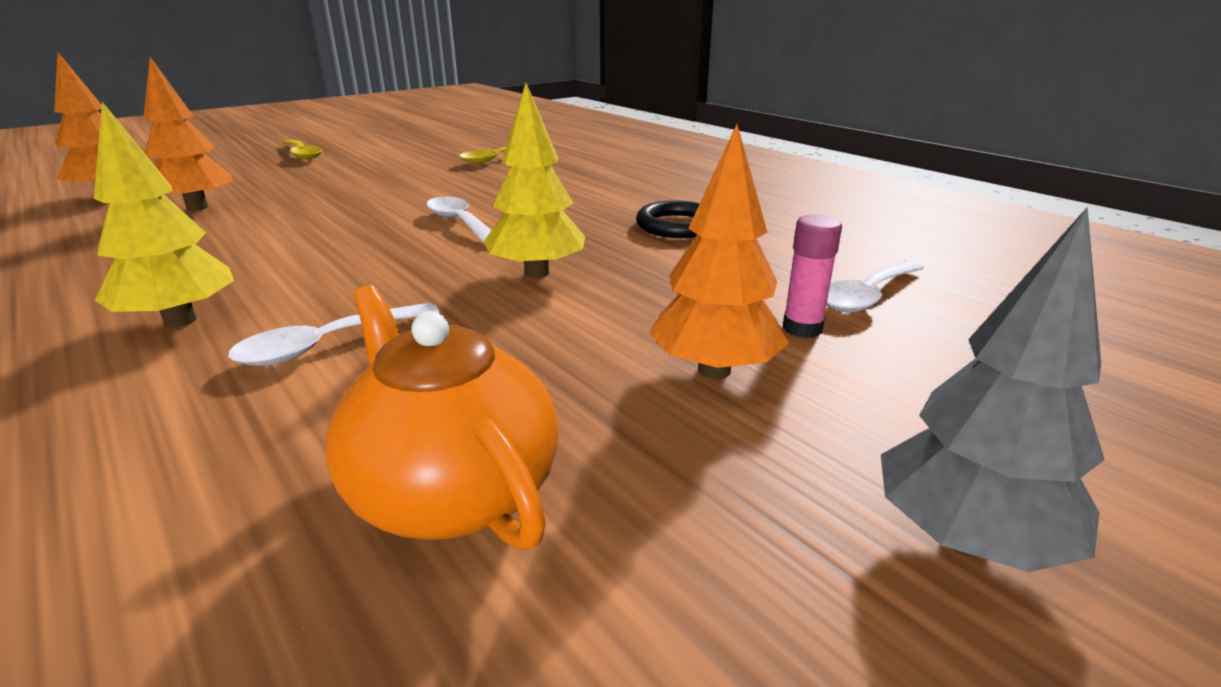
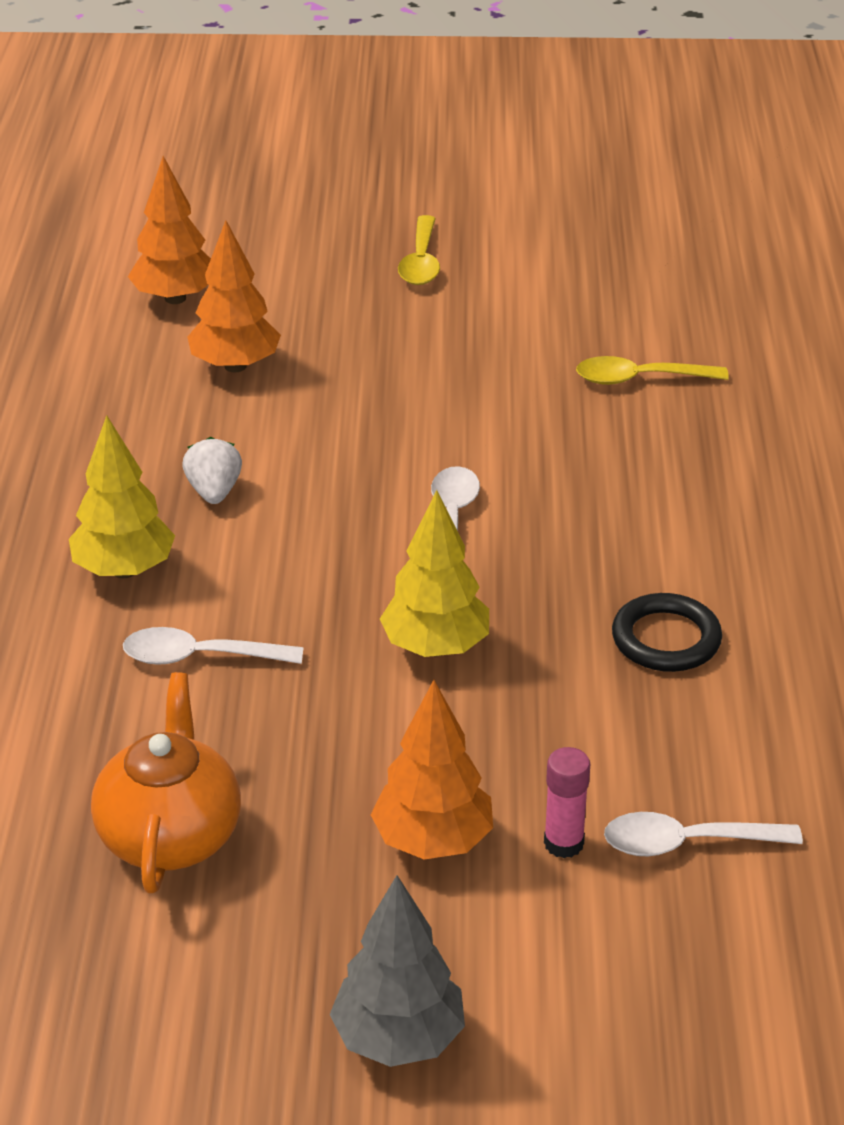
camera: 40 degrees right, 10 degrees up
(238, 259) = (214, 492): none -> white strawberry

